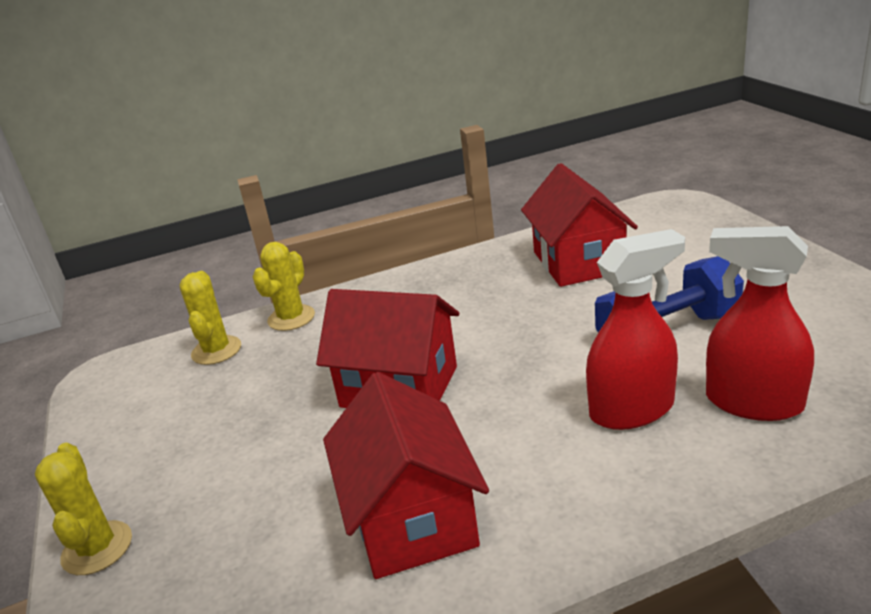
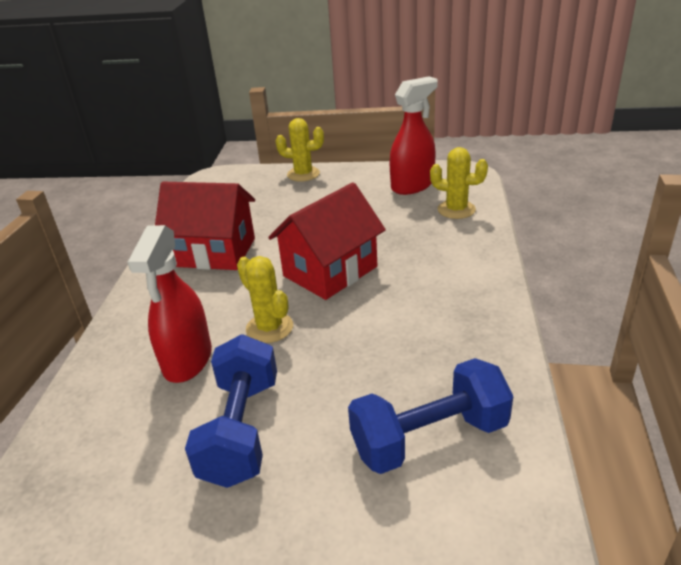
camera: 115 degrees right, 5 degrees up
(291, 318) = (476, 242): yellow cactus -> yellow cactus (269, 328)
(578, 262) = (429, 438): red house -> blue dumbbell
(753, 403) = (118, 424): red spray bottle -> red spray bottle (412, 185)

